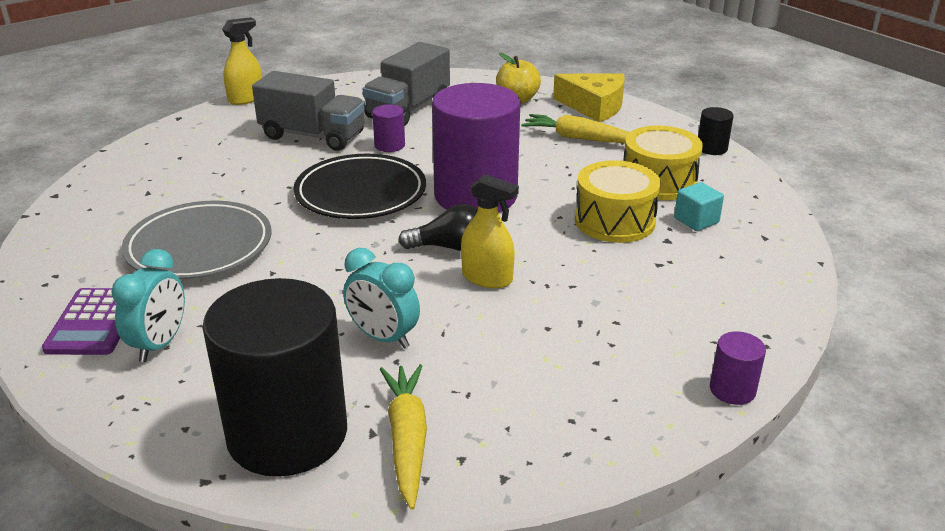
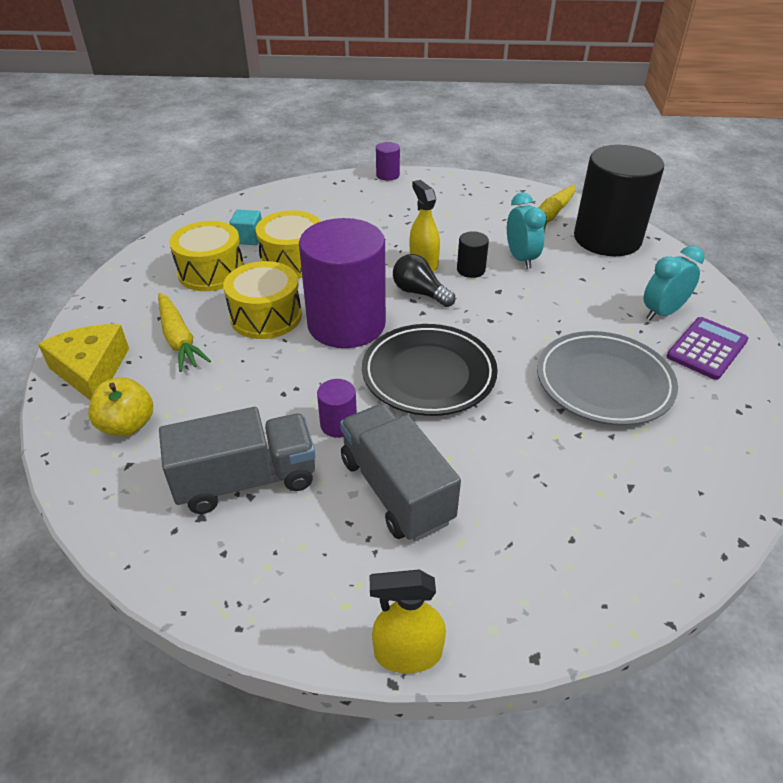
camera: 140 degrees left, 10 degrees up
(548, 174) = (266, 316): none -> yellow drum
(711, 148) = (120, 278): black cylinder -> black cylinder (471, 270)

